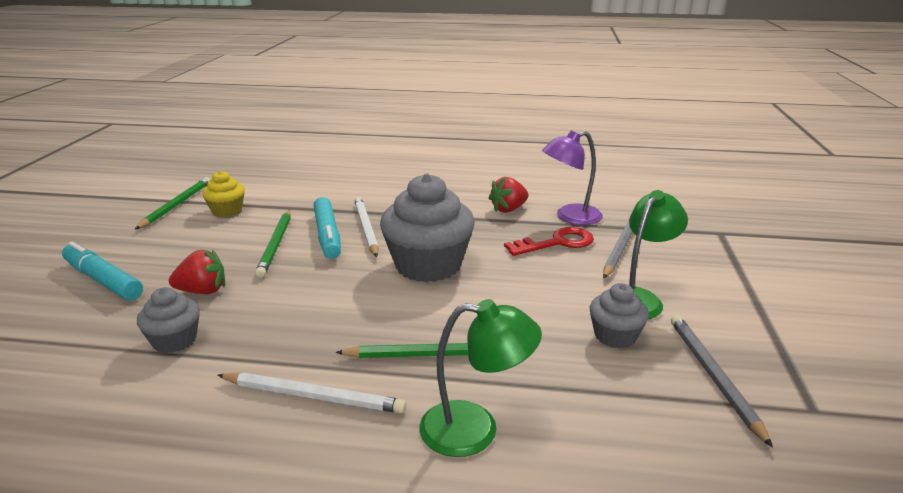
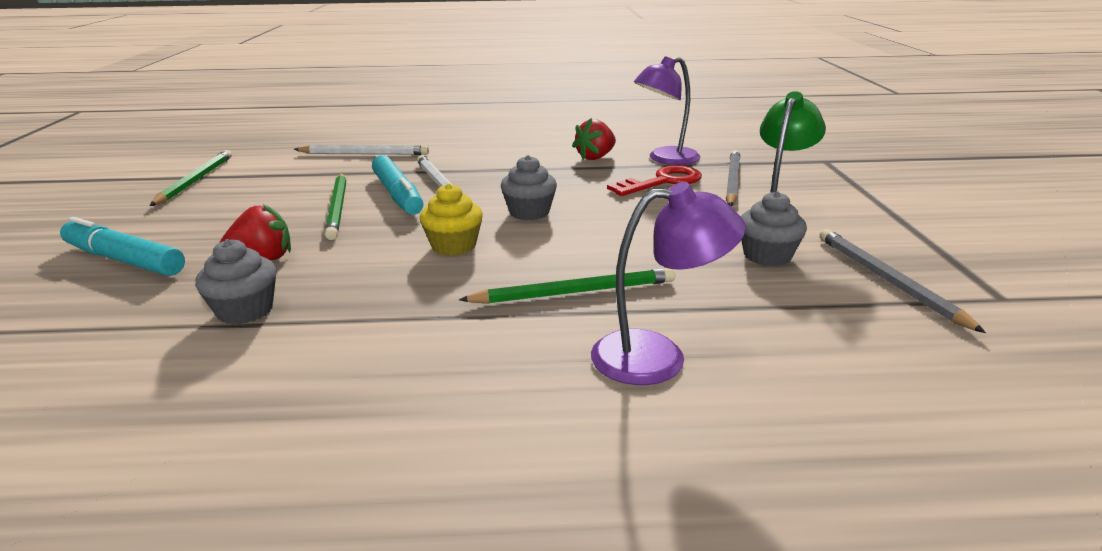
camera: 10 degrees left, 0 degrees up
(227, 211) = (263, 182): yellow cupcake -> yellow cupcake (453, 246)
(313, 396) = (448, 346): white pencil -> white pencil (364, 154)
(428, 265) = (529, 212): grey cupcake -> grey cupcake, size x0.52
(475, 429) = (658, 356): green lamp -> purple lamp

